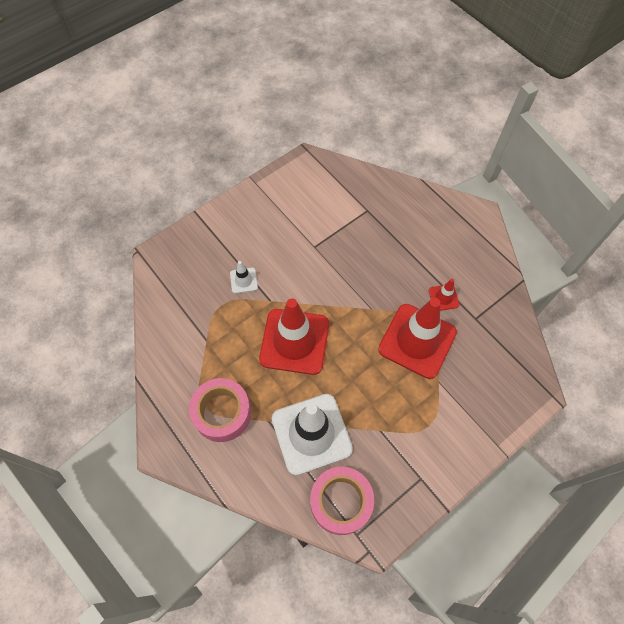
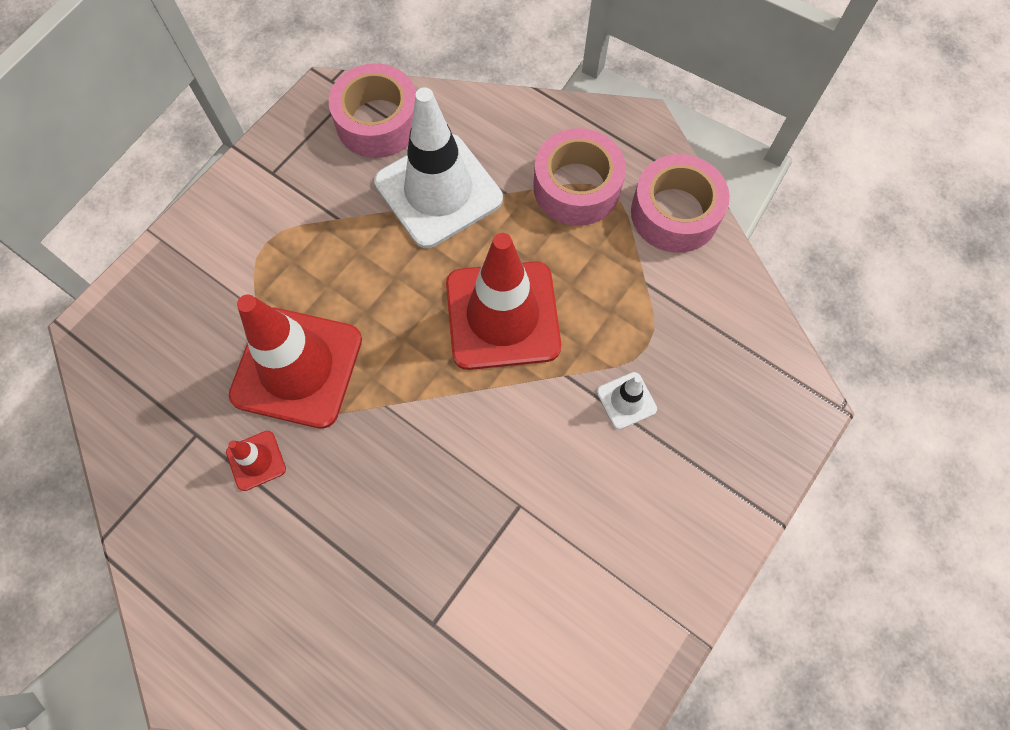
camera: 165 degrees right, 5 degrees up
(169, 379) = (675, 213): none -> pink tape

